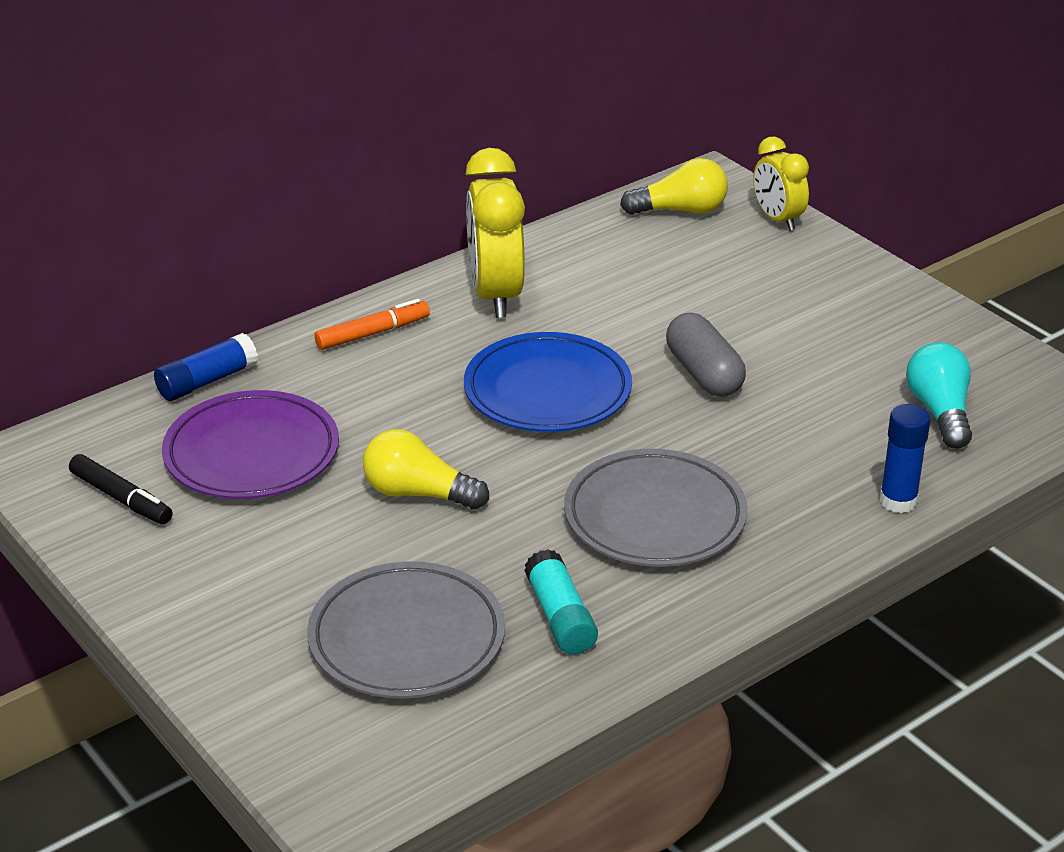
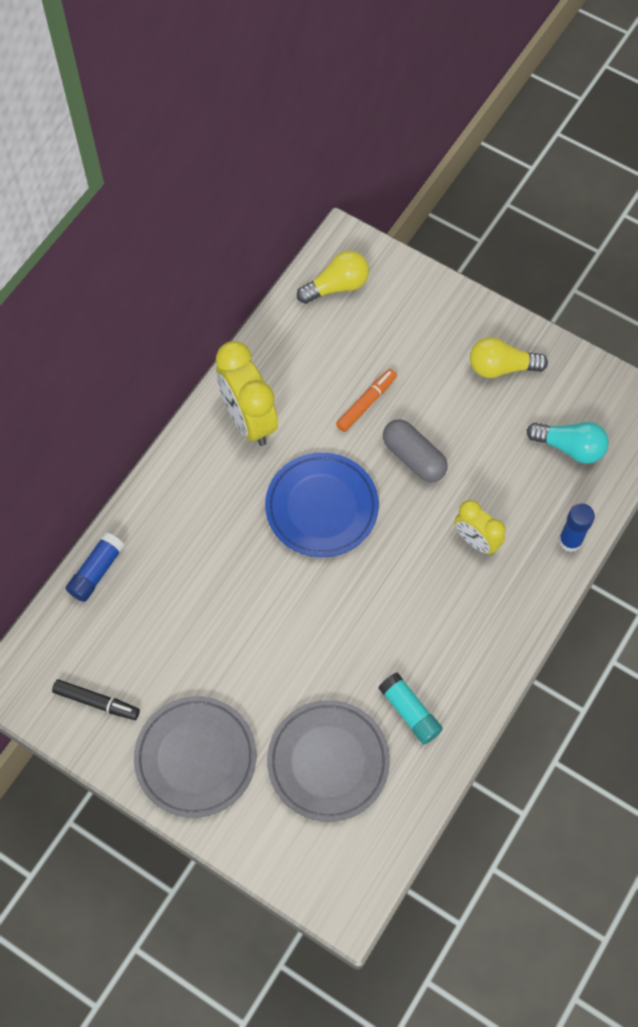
camera: 20 degrees left, 30 degrees up
(252, 453) = (159, 632): purple plate -> none
(373, 333) = (184, 486): orange marker -> orange marker (366, 403)
(418, 493) = (281, 633): yellow light bulb -> yellow light bulb (501, 367)
(655, 516) = (432, 604): grey plate -> grey plate (195, 758)
(777, 219) = (405, 276): yellow clock -> yellow clock (476, 541)
(940, 412) = (570, 447): turquoise light bulb -> turquoise light bulb turned 135 degrees clockwise

